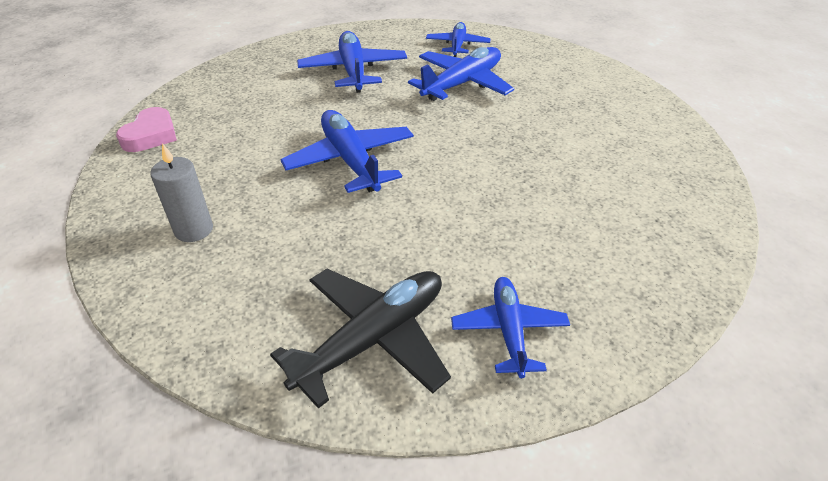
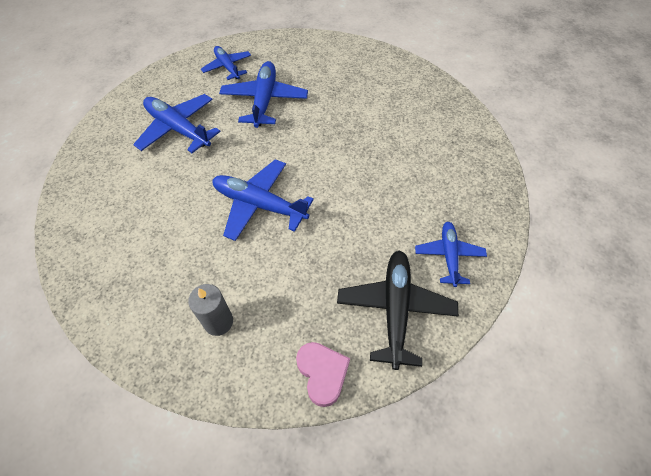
camera: 40 degrees left, 15 degrees up
(151, 135) = (89, 276): pink heart -> pink heart (322, 373)
(509, 330) = (449, 255): blue plane -> blue plane turned 45 degrees clockwise

